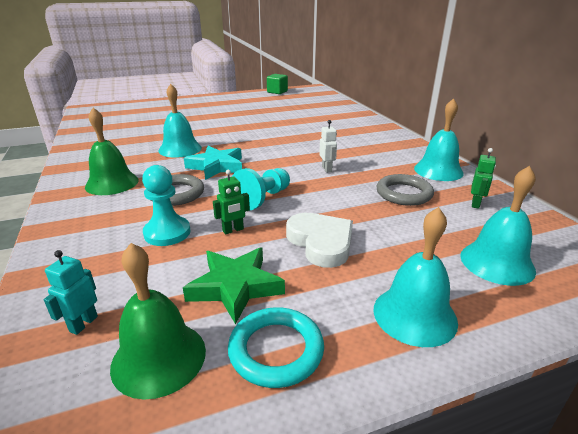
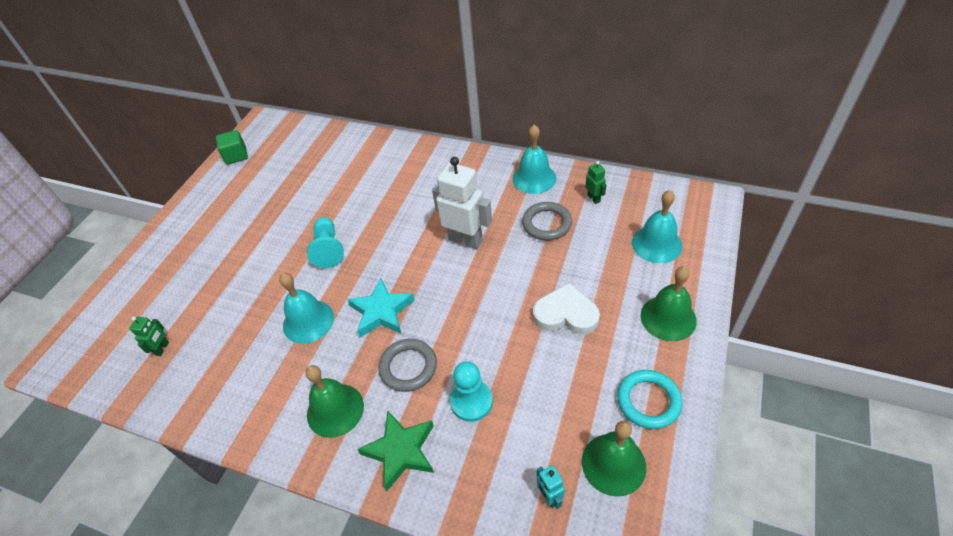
camera: 45 degrees left, 20 degrees up
(233, 230) = (505, 356): green robot -> green robot (162, 348)
(235, 287) = (576, 391): green star -> green star (401, 451)
(263, 199) = (474, 311): turquoise pawn -> turquoise pawn (328, 249)
(327, 169) = (465, 240): white robot -> white robot, size x2.12
(414, 315) = (668, 318): turquoise bell -> green bell

